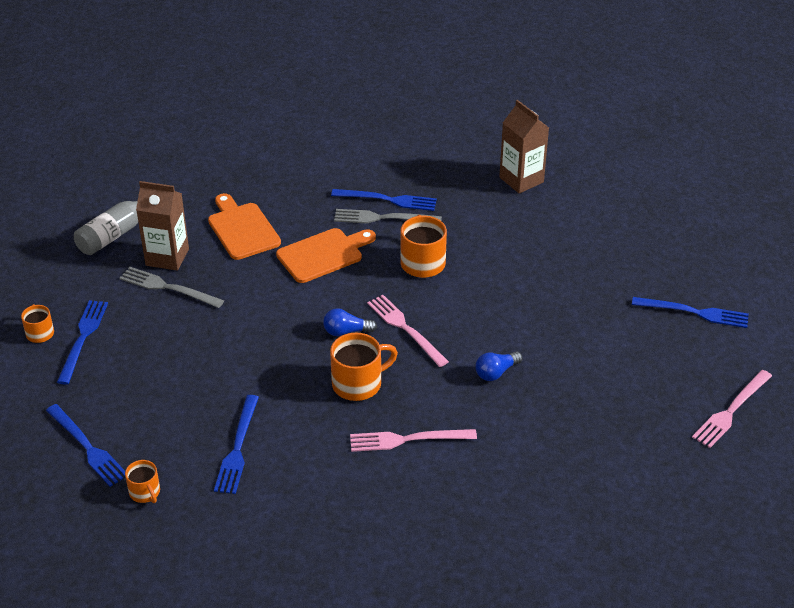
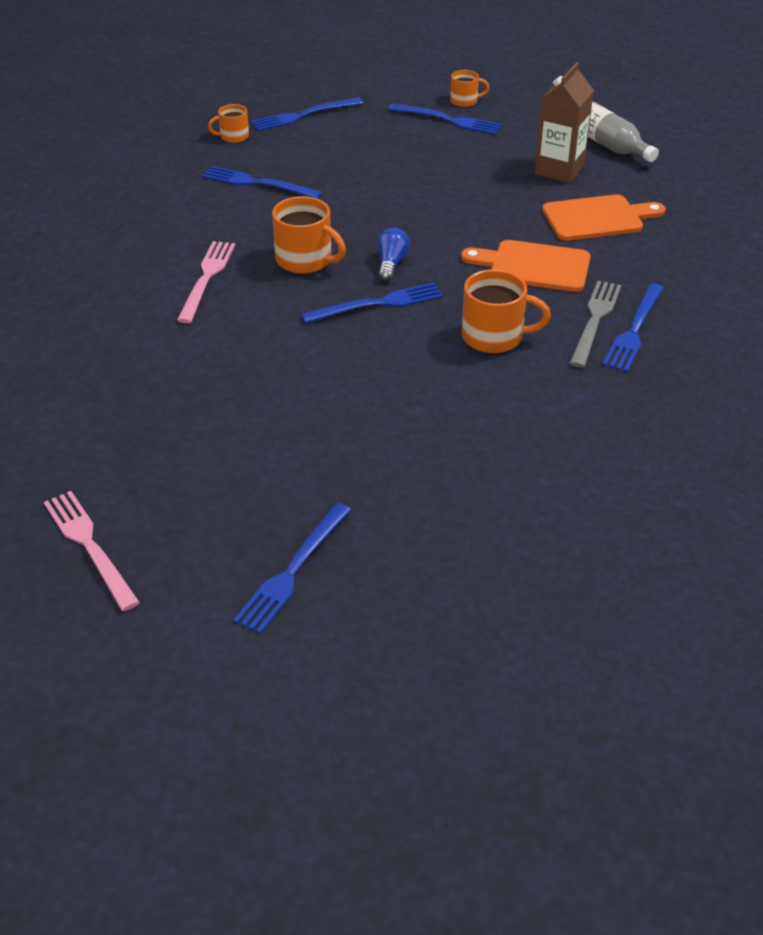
camera: 105 degrees right, 0 degrees up
(168, 288) = (507, 167): grey fork -> none
(323, 254) = (534, 266): orange cutting board -> orange cutting board turned 120 degrees clockwise
(358, 383) = (305, 260): orange mug -> orange mug turned 45 degrees counterclockwise
(405, 329) = (377, 304): pink fork -> blue fork
(496, 372) = (271, 356): blue light bulb -> none
(521, 180) = (662, 464): brown carton -> none

